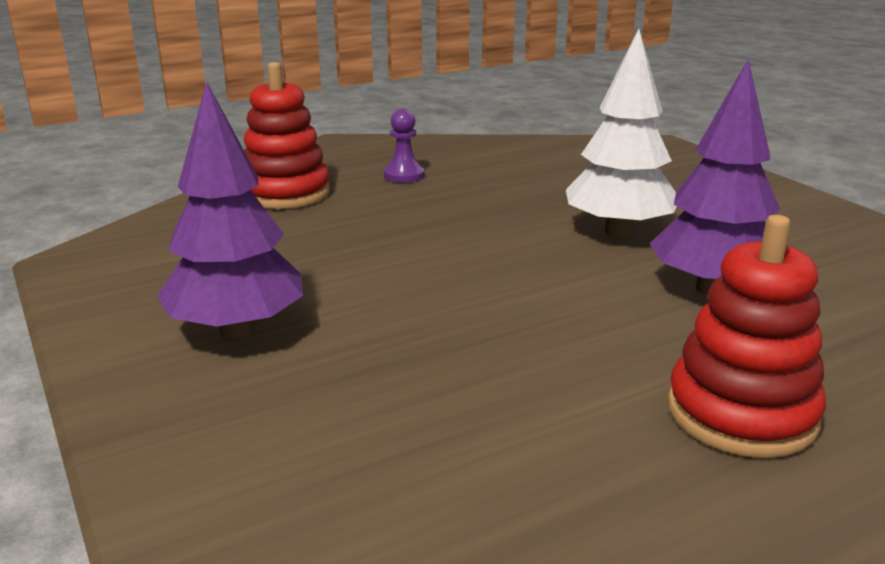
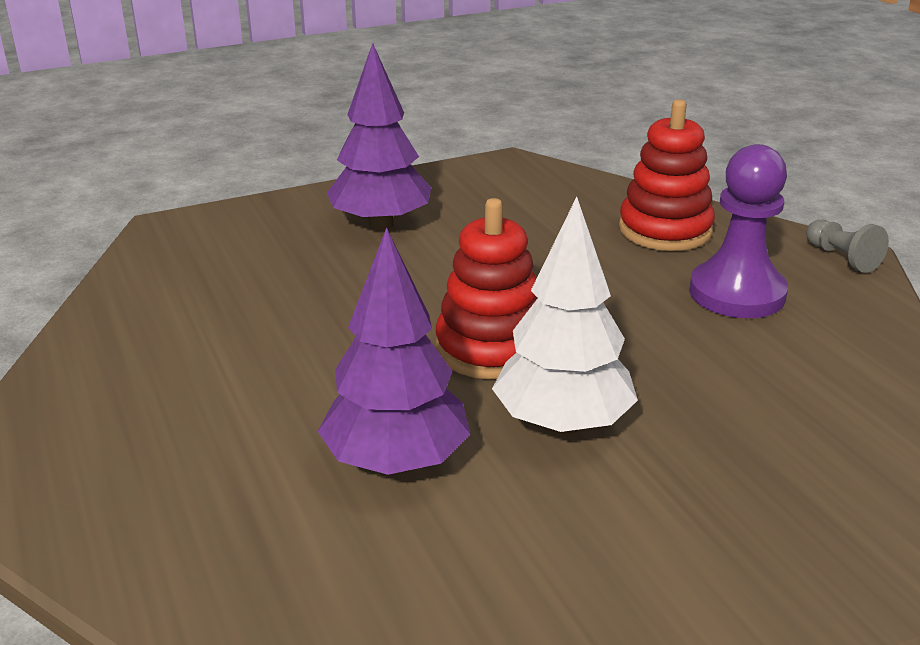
camera: 95 degrees right, 5 degrees up
(344, 145) = (842, 258): none -> grey pawn
(404, 175) = (737, 293): purple pawn -> purple pawn, size x1.90
(741, 413) = (172, 425): red stacking toy -> red stacking toy (491, 348)

